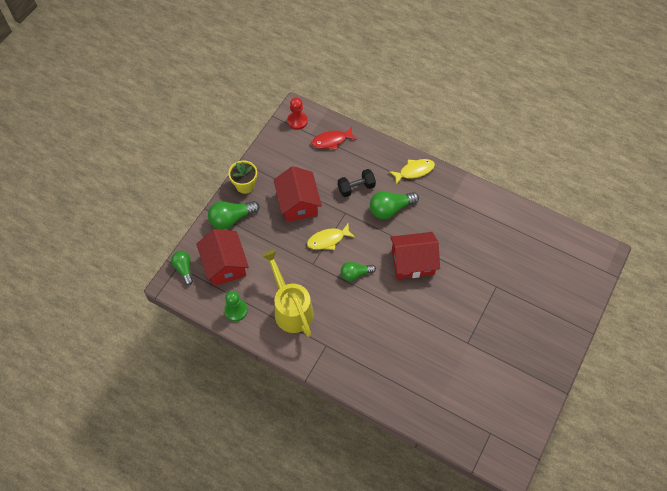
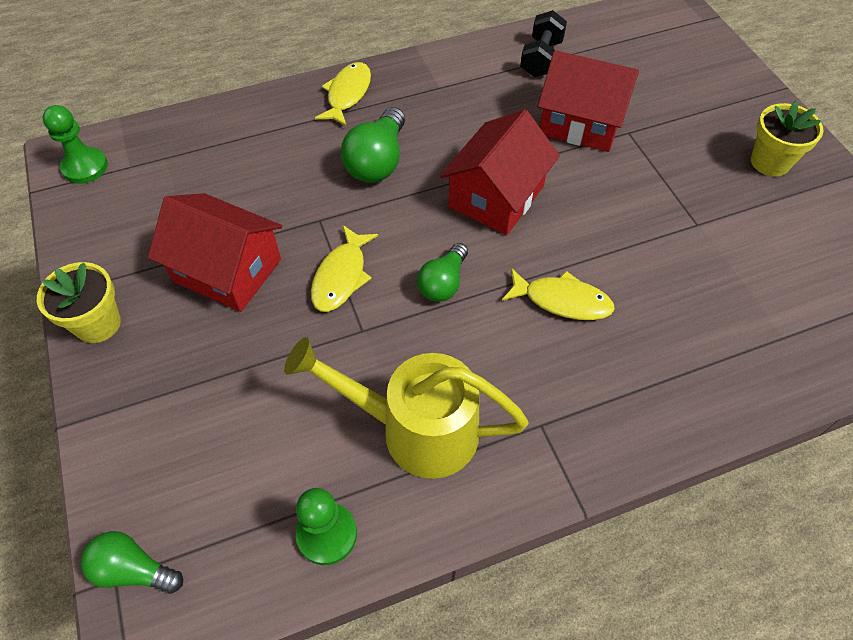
camera: 50 degrees left, 5 degrees down
(225, 265) = (211, 480): red house -> red house (581, 122)
(231, 219) = (133, 395): green light bulb -> none
(297, 121) = (85, 167): red pawn -> green pawn
(331, 141) = (176, 150): red fish -> none
(356, 188) = (293, 176): black dumbbell -> black dumbbell (541, 59)
(384, 318) = (562, 300): none -> yellow fish
(532, 351) = (770, 162): none -> yellow flower pot

